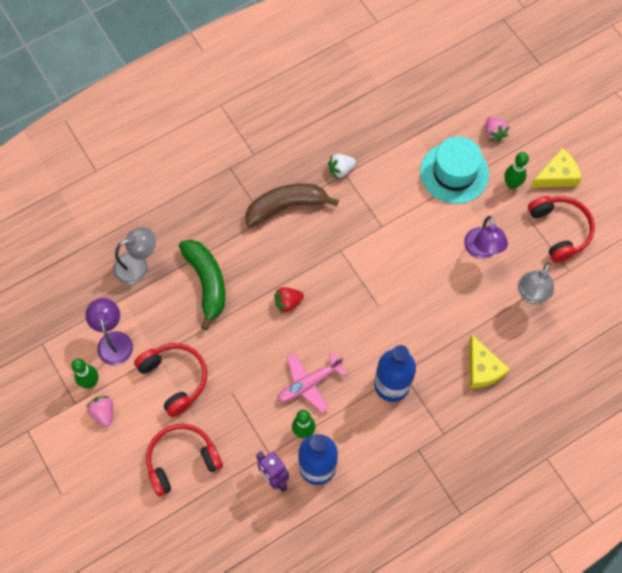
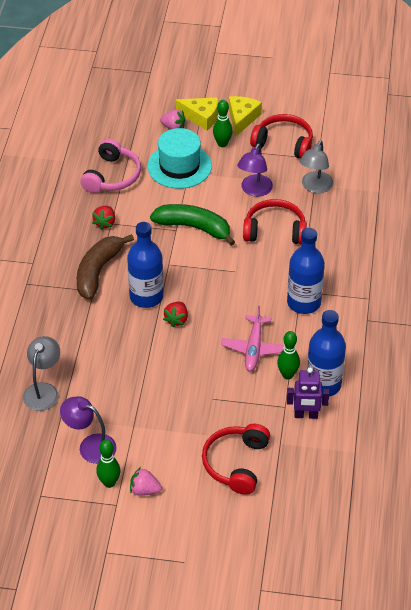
camera: 50 degrees left, 20 degrees down
(175, 379) = (164, 426): red headphones -> red headphones (274, 231)
(207, 283) = (106, 357): green banana -> green banana (194, 227)
(292, 262) = (146, 297): none -> blue bottle
(341, 170) = (105, 223): white strawberry -> red strawberry
(395, 133) = (112, 176): none -> pink headphones
(482, 250) = (254, 190): purple lamp -> purple lamp turned 75 degrees clockwise
(482, 368) = (342, 247): yellow cheese -> yellow cheese (201, 117)
(531, 294) = (315, 187): grey lamp -> grey lamp turned 45 degrees clockwise

